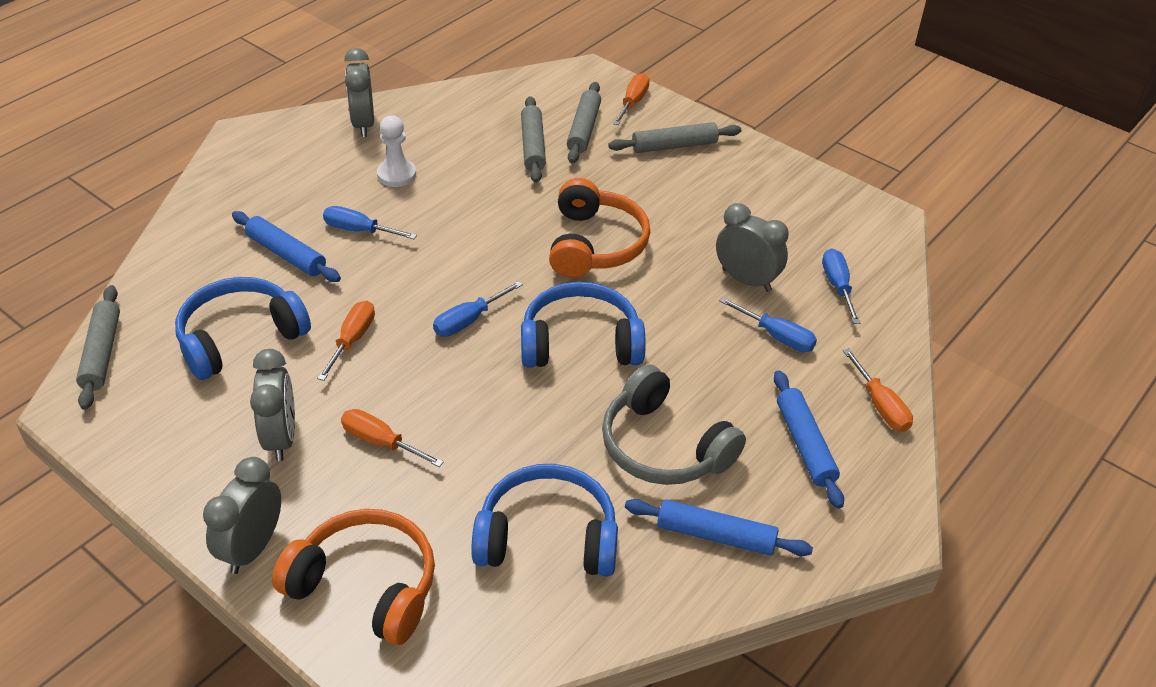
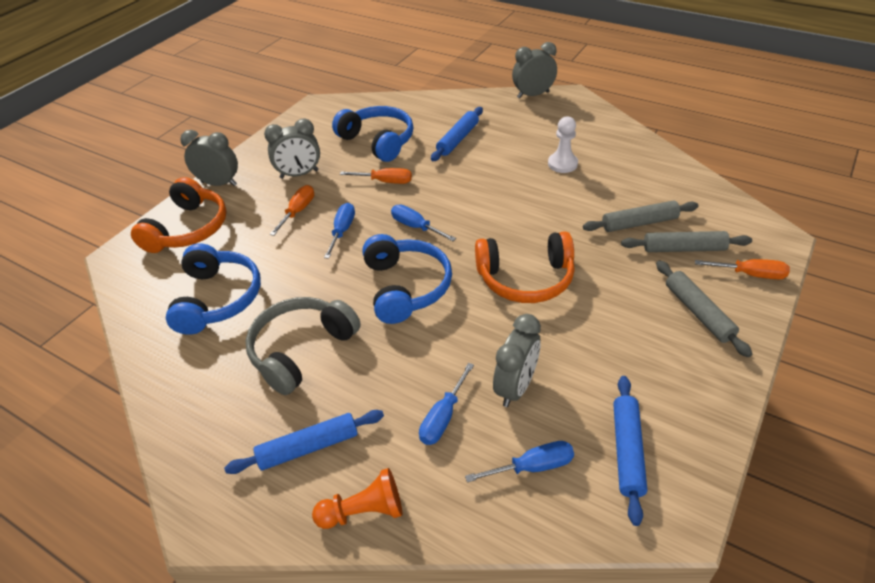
camera: 85 degrees right, 0 degrees up
(101, 353) = (357, 102): grey rolling pin -> none
(359, 230) = (493, 161): blue screwdriver -> blue screwdriver (342, 231)
(363, 124) = (613, 138): grey clock -> grey clock (533, 95)
(716, 536) = (212, 391): blue rolling pin -> blue rolling pin (627, 451)
(880, 405) = (363, 511): orange screwdriver -> orange pawn

